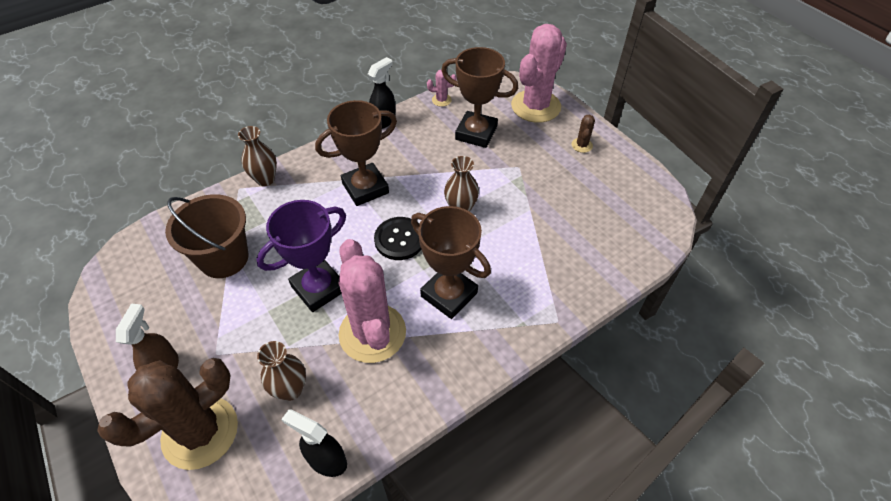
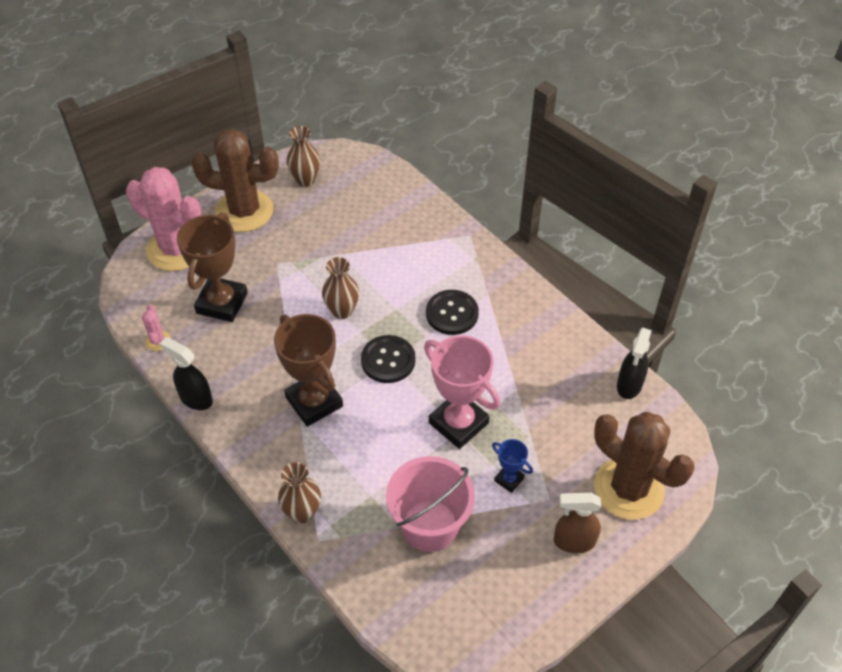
camera: 95 degrees left, 0 degrees up
(224, 258) = (430, 525): brown bucket -> pink bucket
(247, 322) = (509, 479): none -> blue trophy
(290, 389) = (573, 425): brown vase -> brown vase (305, 180)
(318, 288) = (458, 423): purple trophy -> pink trophy
(372, 333) = (503, 369): pink cactus -> none
(449, 294) = (452, 313): brown trophy -> black button
(582, 145) = (244, 211): brown cactus -> brown cactus, size x2.49

